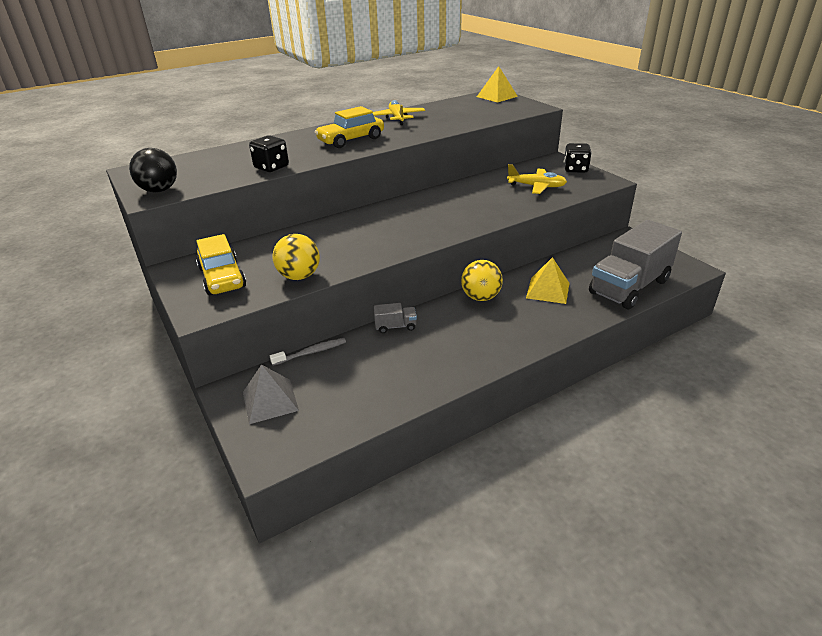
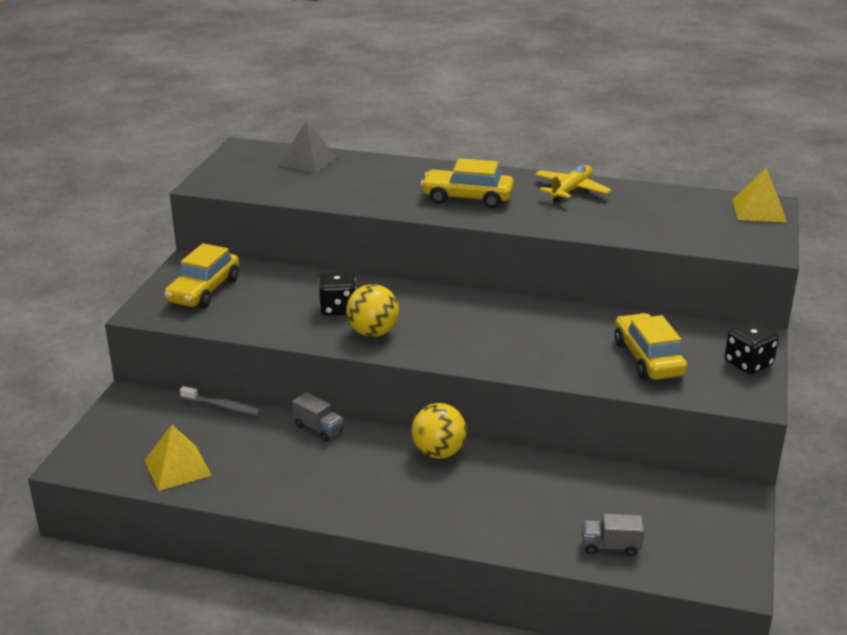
camera: 45 degrees right, 5 degrees down
(159, 190) = (223, 180): black ball -> none
(270, 401) = (138, 424): grey pyramid -> grey pyramid (308, 161)
(271, 167) = (340, 197): black dice -> black dice (338, 308)
(299, 276) = (254, 323): yellow ball -> yellow ball (373, 333)
(536, 186) = (648, 359): yellow plane -> yellow car
(547, 290) = (516, 490): yellow pyramid -> yellow pyramid (177, 467)
(629, 287) = (610, 546): grey truck -> grey truck, size x0.41

